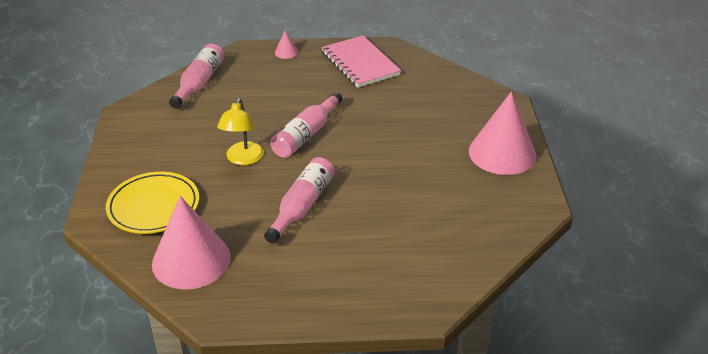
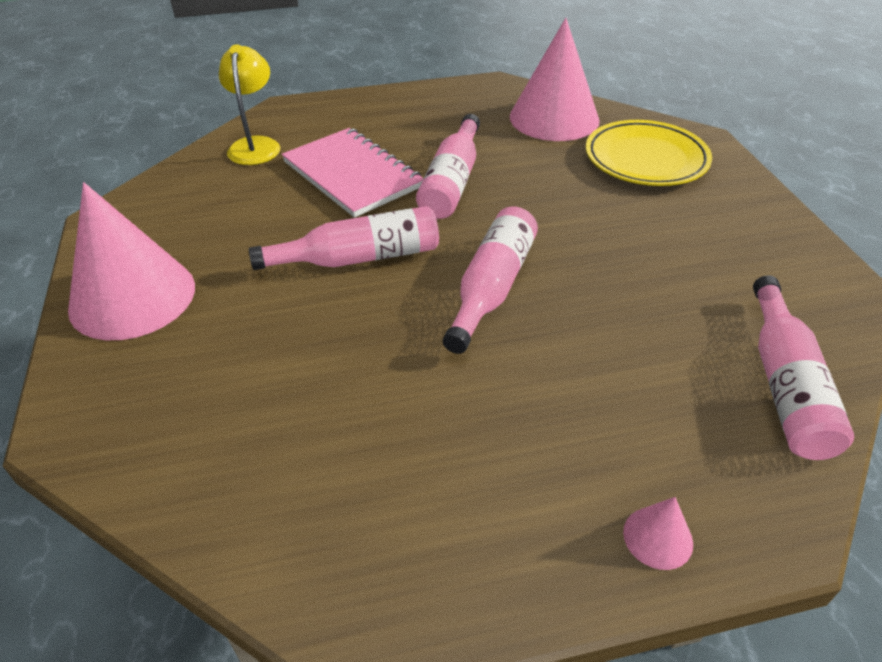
camera: 170 degrees right, 5 degrees up
(243, 159) = (573, 232): yellow lamp -> yellow lamp (255, 145)
(360, 63) = (435, 519): pink notebook -> pink notebook (352, 175)
(375, 159) = (359, 258): none -> pink bottle

